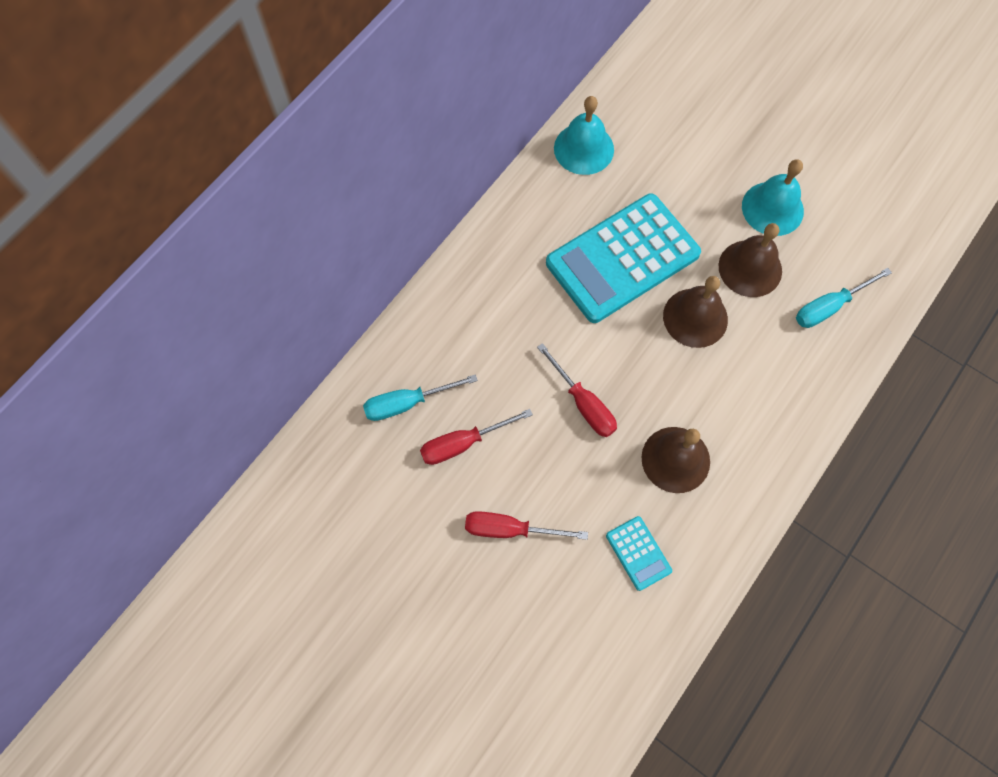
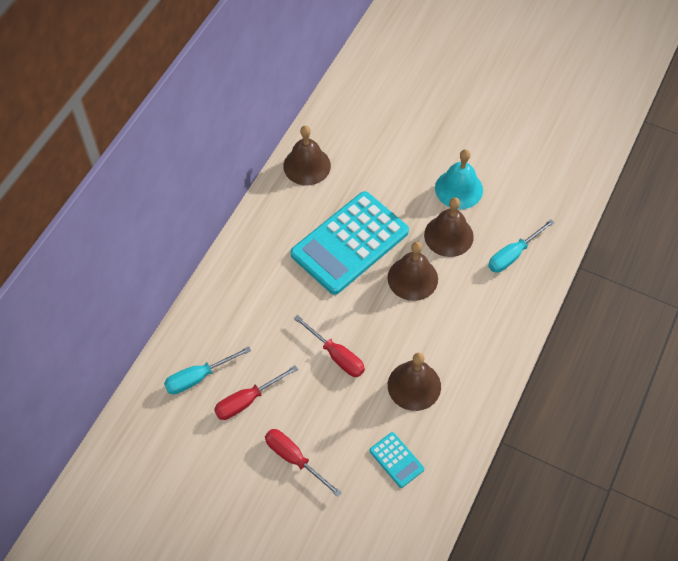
camera: 10 degrees left, 10 degrees down
(510, 529) = (294, 459): red screwdriver -> red screwdriver turned 45 degrees clockwise
(584, 148) = (307, 166): turquoise bell -> brown bell

